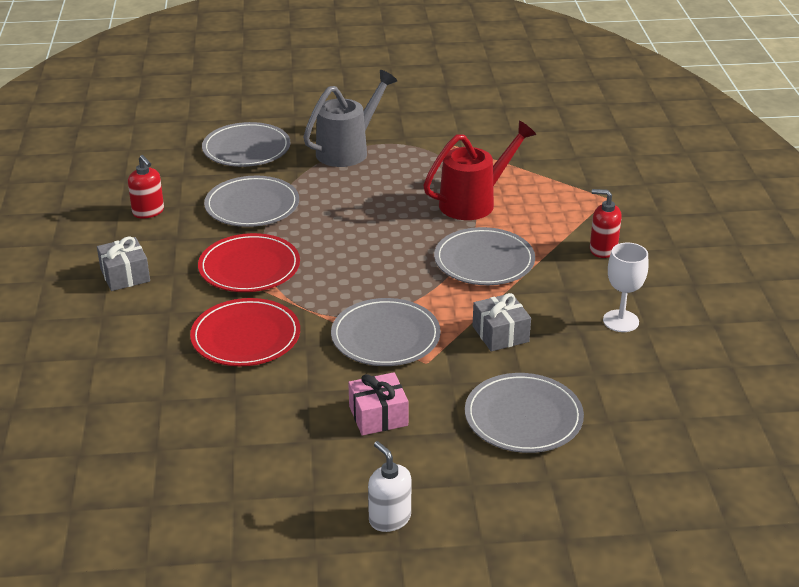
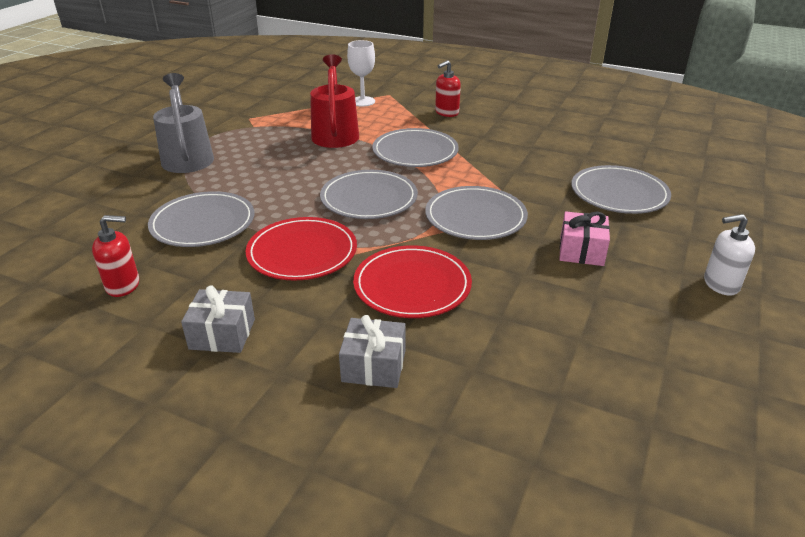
camera: 60 degrees left, 0 degrees up
(246, 149) = (103, 200): grey plate -> grey plate (369, 198)
(500, 334) = (512, 172): grey gift -> grey gift (374, 366)
(621, 321) = (533, 131): white goblet -> white goblet (362, 101)

